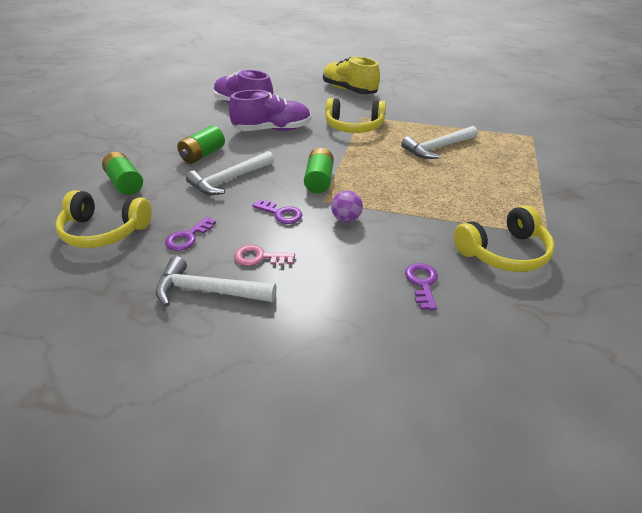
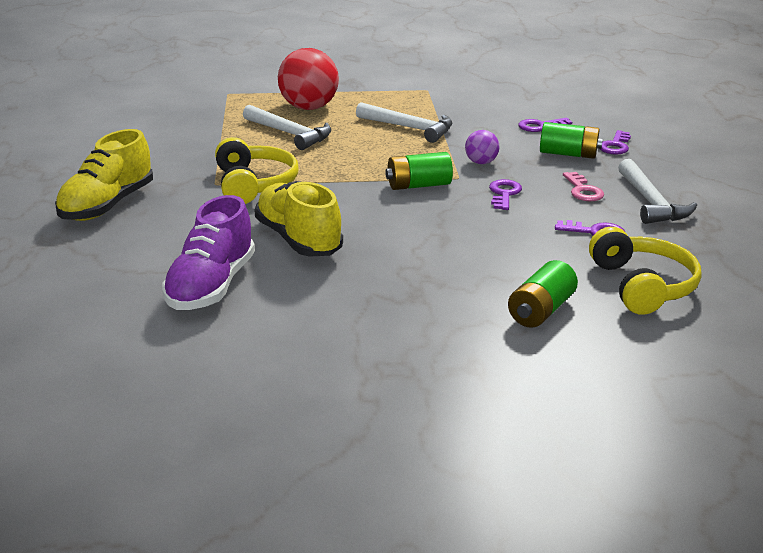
camera: 110 degrees left, 10 degrees down
(203, 155) = (415, 274): green battery -> green battery (568, 154)
(229, 180) = (463, 238): white hammer -> white hammer (409, 128)
(272, 130) = (298, 239): purple shoe -> yellow shoe
(347, 323) = (615, 146): none -> purple key
(495, 163) = (309, 107): none -> red ball
(504, 252) = (469, 102): yellow headphones -> none

